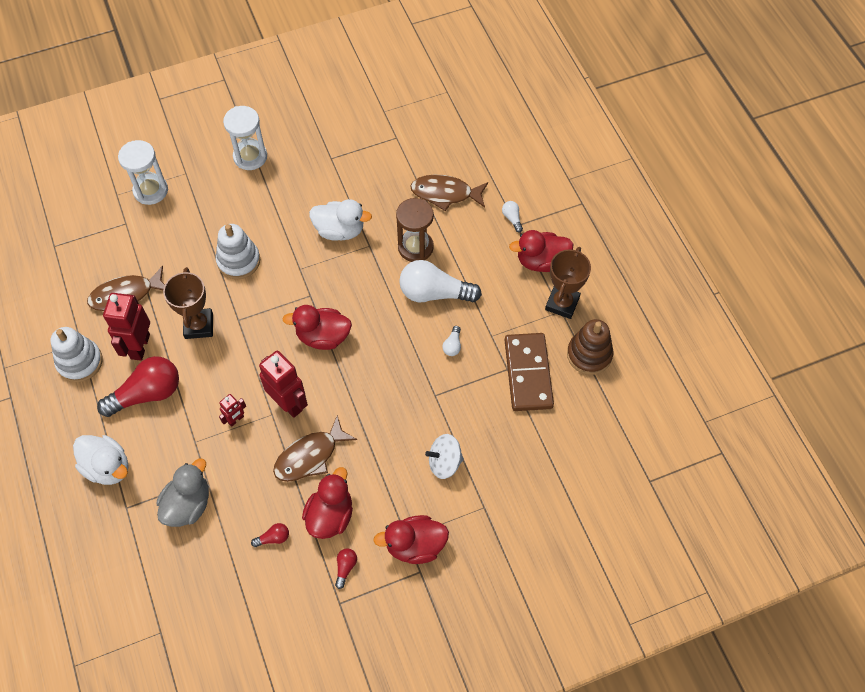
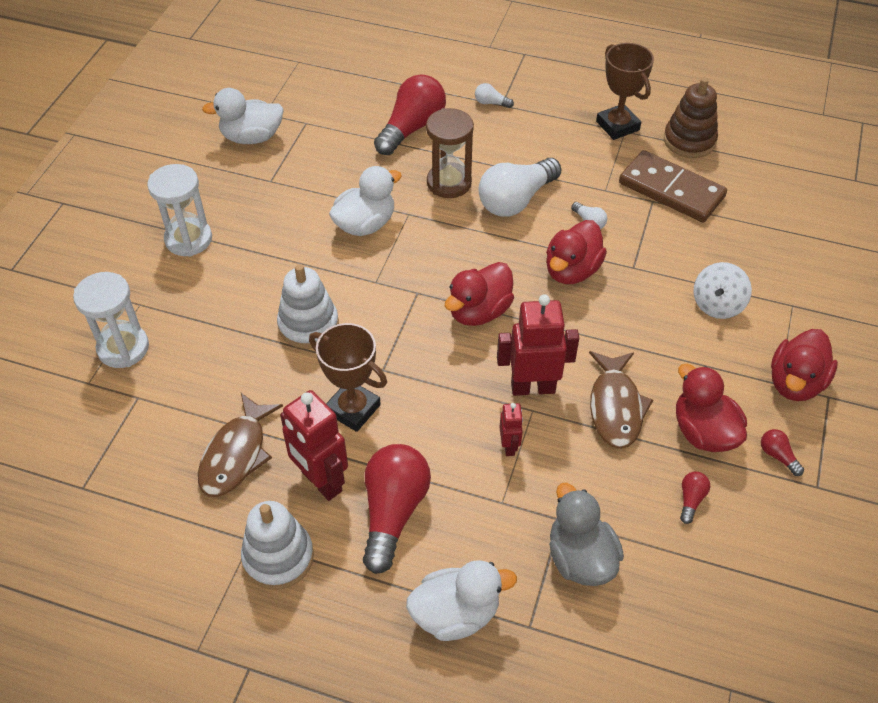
camera: 50 degrees left, 10 degrees down
(357, 121) = (252, 137): none -> white duck
(445, 194) = (412, 128): brown fish -> red light bulb
(541, 261) = (558, 112): red duck -> red duck (572, 270)

